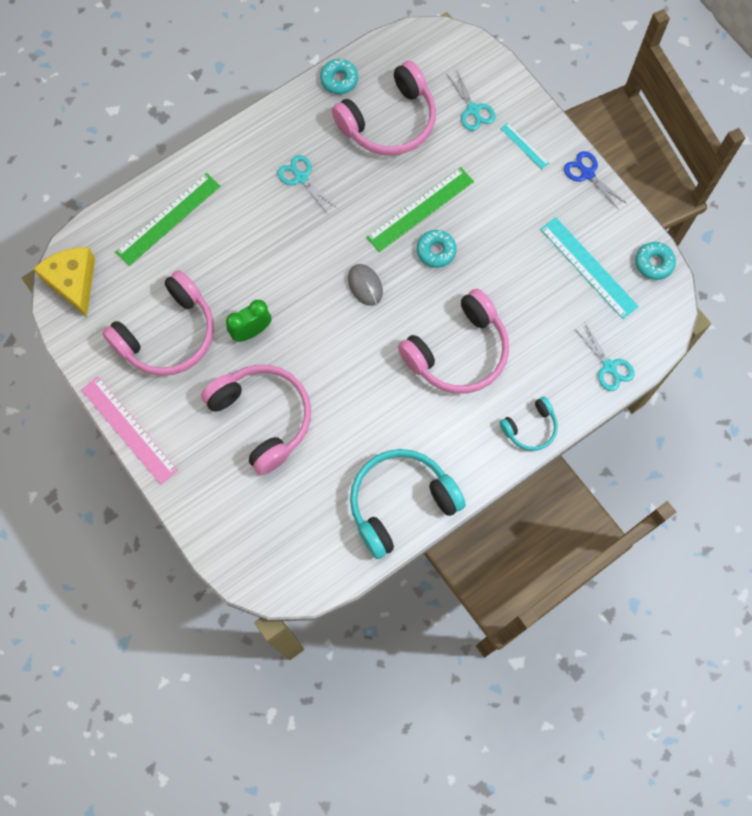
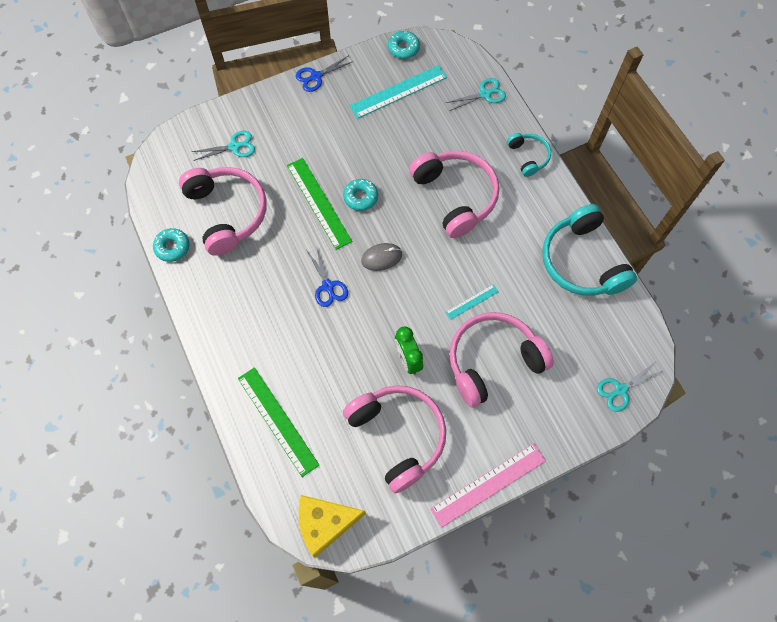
camera: 80 degrees left, 5 degrees down
(301, 177) = (263, 294): turquoise scissors -> turquoise scissors (620, 390)
(321, 237) = (328, 286): none -> blue scissors
(524, 146) = (278, 115): turquoise ruler -> turquoise ruler (472, 302)

